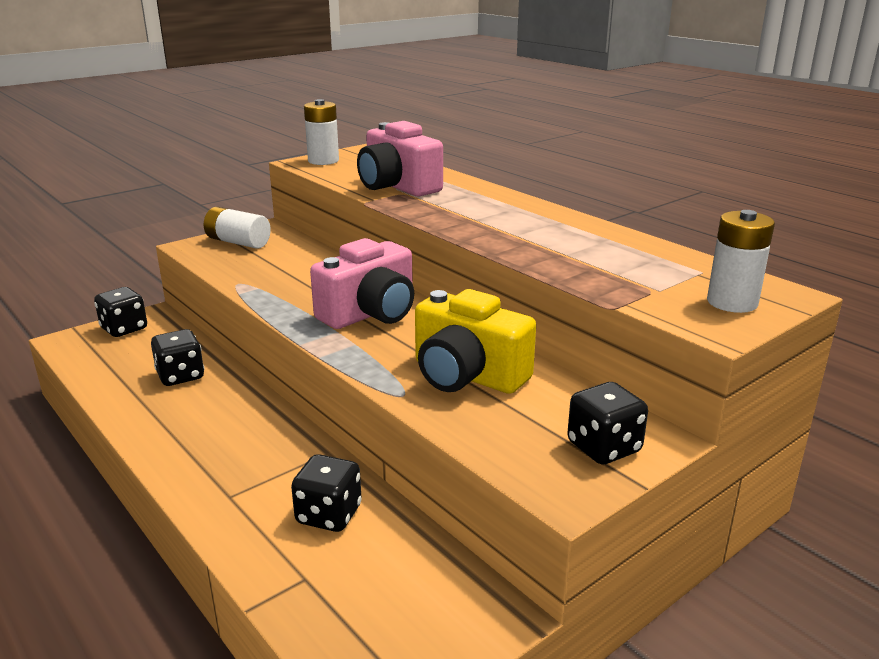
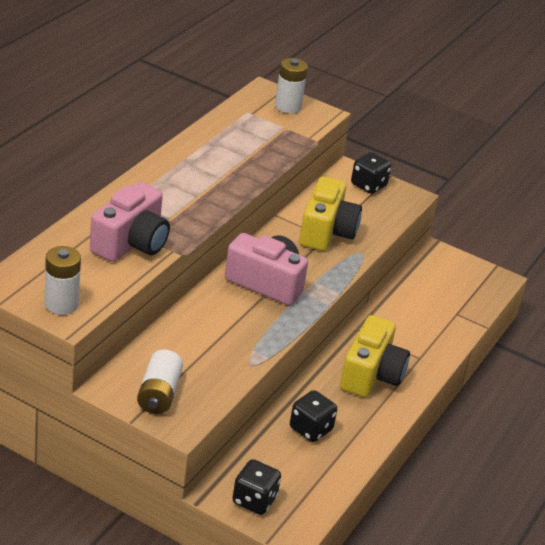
camera: 115 degrees left, 10 degrees up
(229, 440) = (371, 375): none -> yellow camera
(329, 515) = (410, 315): black dice -> none

